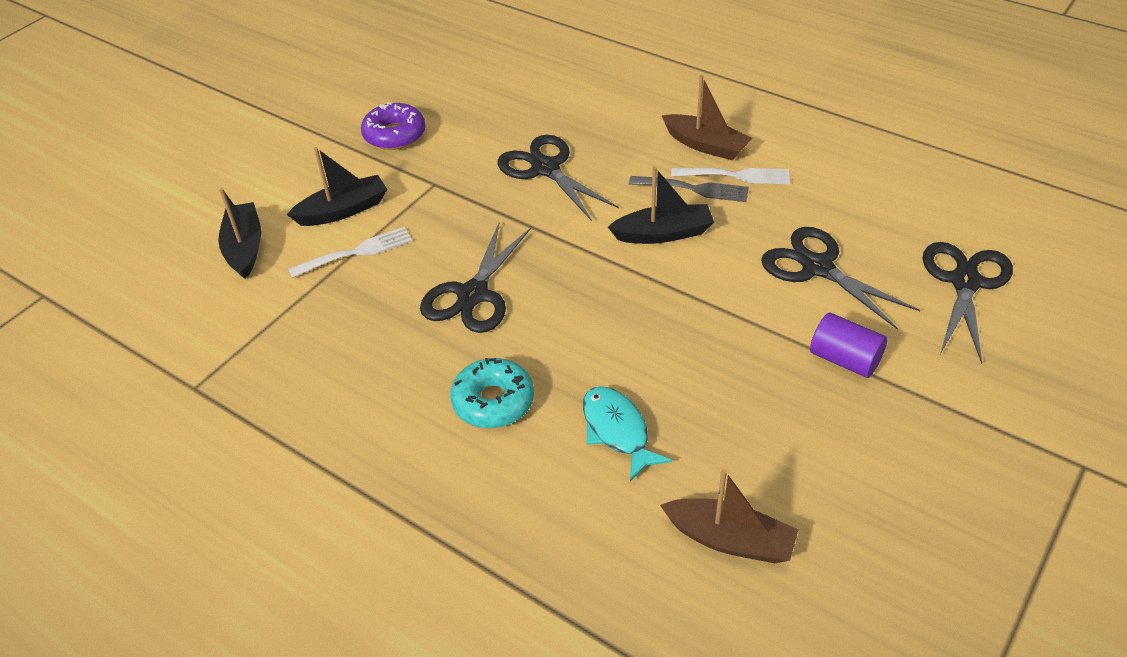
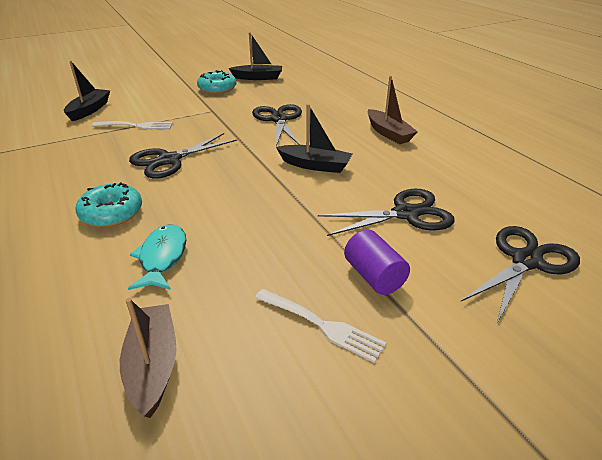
camera: 25 degrees right, 10 degrees down
(343, 210) = (153, 109): black boat -> black boat (258, 77)
(394, 135) = (217, 88): purple donut -> turquoise donut
(693, 189) = (358, 150): grey fork -> none
(730, 539) = (153, 365): brown boat -> brown boat turned 150 degrees counterclockwise
(735, 176) = (394, 151): white fork -> white fork (321, 325)
(817, 267) = (406, 214): black scissors -> black scissors turned 90 degrees clockwise

